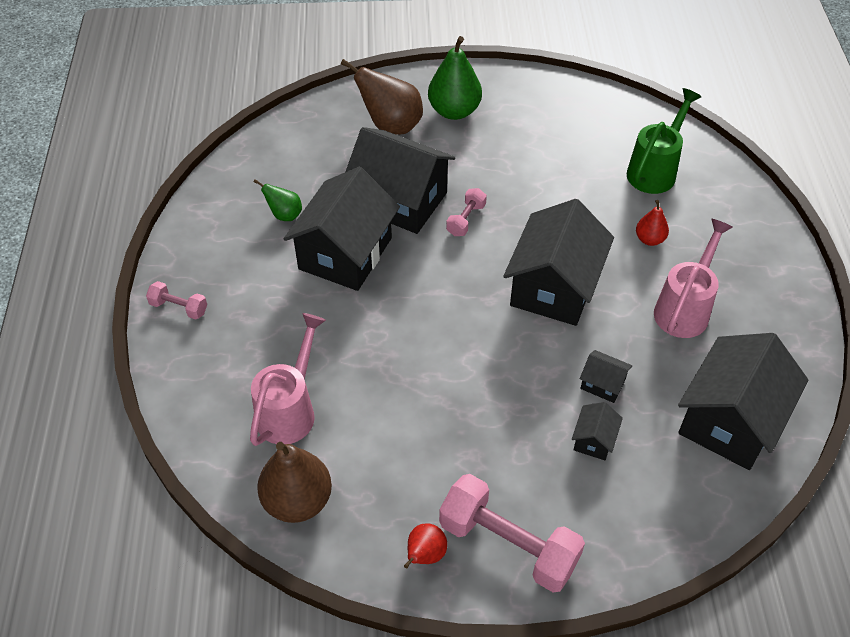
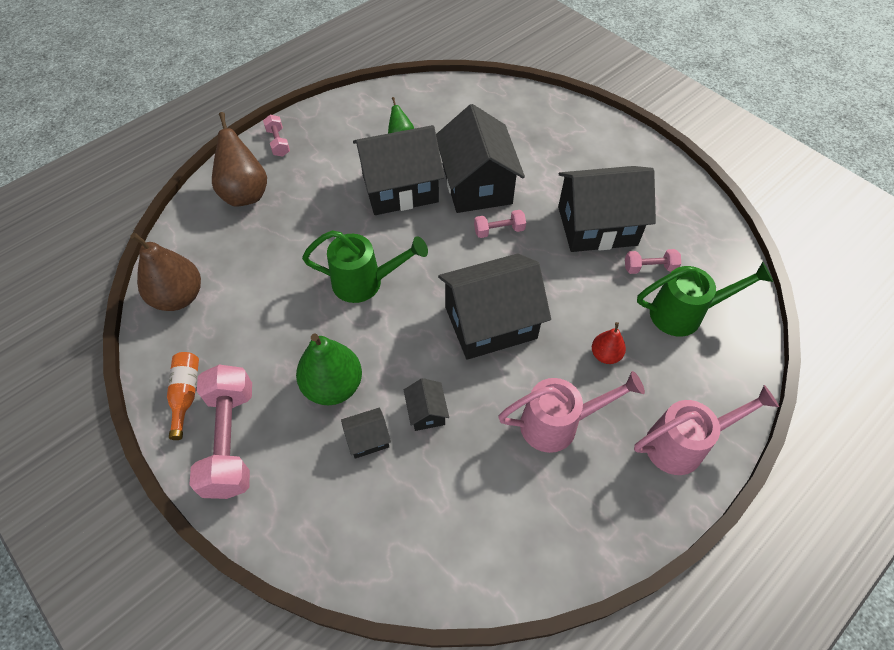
camera: 50 degrees right, 5 degrees up
(290, 410) = (246, 246): pink watering can -> pink watering can (683, 444)
(391, 125) = (539, 136): brown pear -> brown pear (245, 193)
(425, 555) = (186, 395): red pear -> orange bottle
(429, 344) = (365, 282): none -> green watering can
(454, 111) = (594, 158): green pear -> green pear (333, 386)
(595, 159) = (649, 268): none -> pink dumbbell
(730, 420) = (472, 529): black house -> black house (597, 226)

